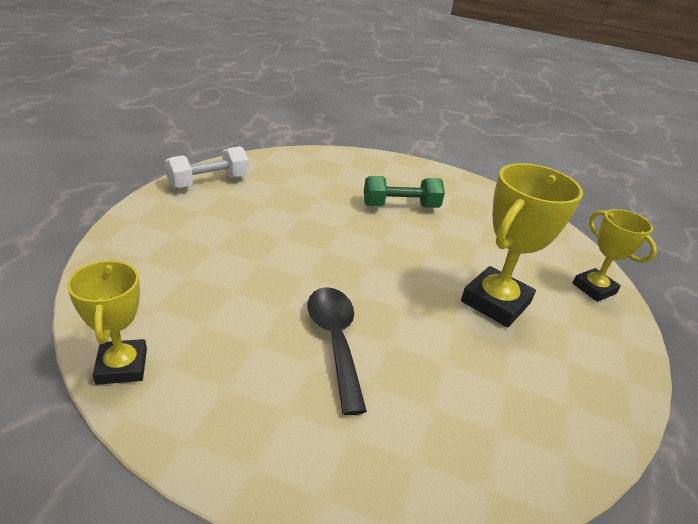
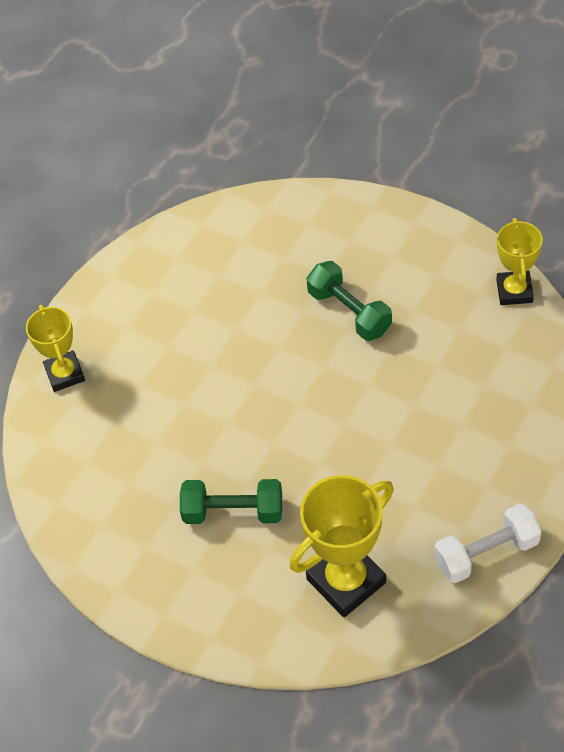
camera: 160 degrees left, 20 degrees up
(335, 341) = (349, 312): black spoon -> green dumbbell
(495, 302) = (184, 354): yellow trophy -> yellow trophy (346, 581)

